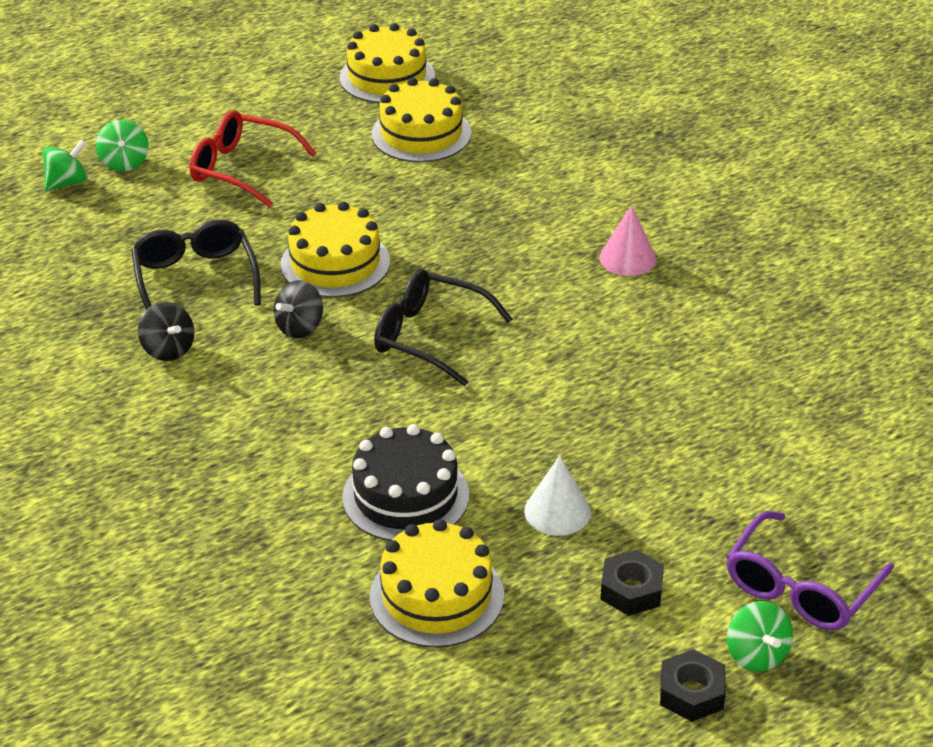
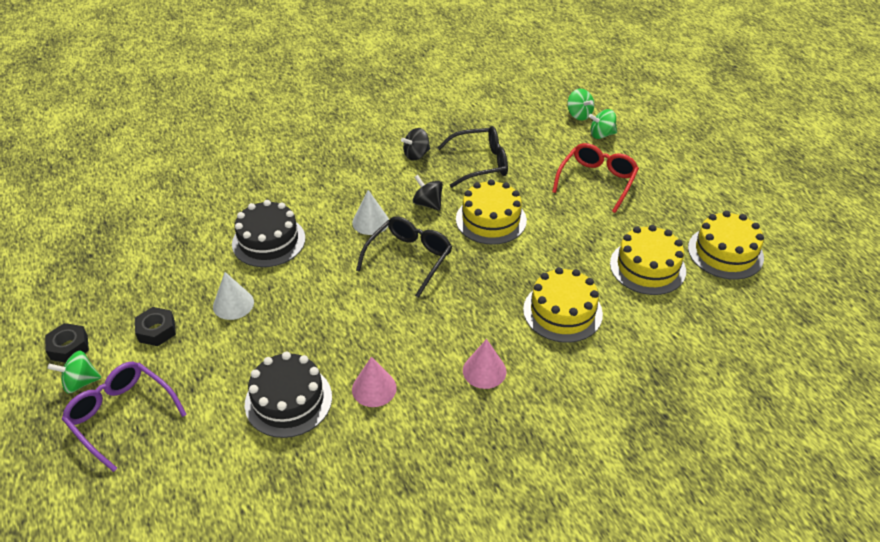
camera: 95 degrees right, 5 degrees up
(348, 384) = (370, 222): none -> white cone
(436, 596) = (188, 249): yellow cake -> yellow cake (562, 312)
(681, 347) = (374, 388): none -> pink cone
(723, 421) = (288, 400): none -> black cake

